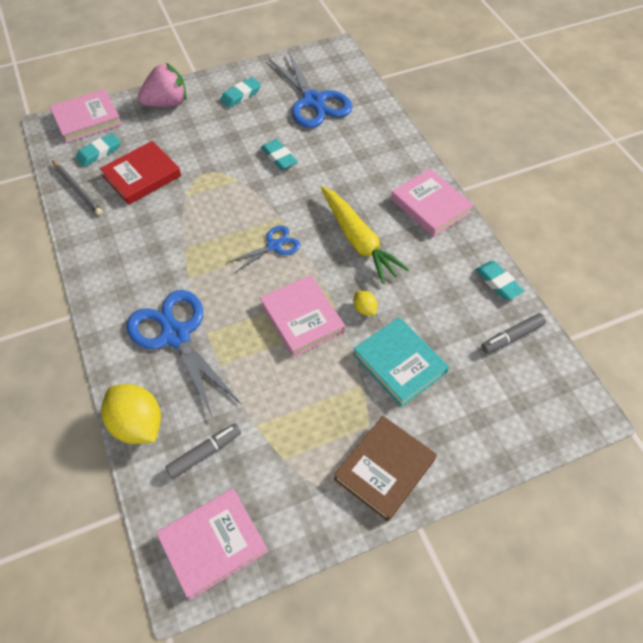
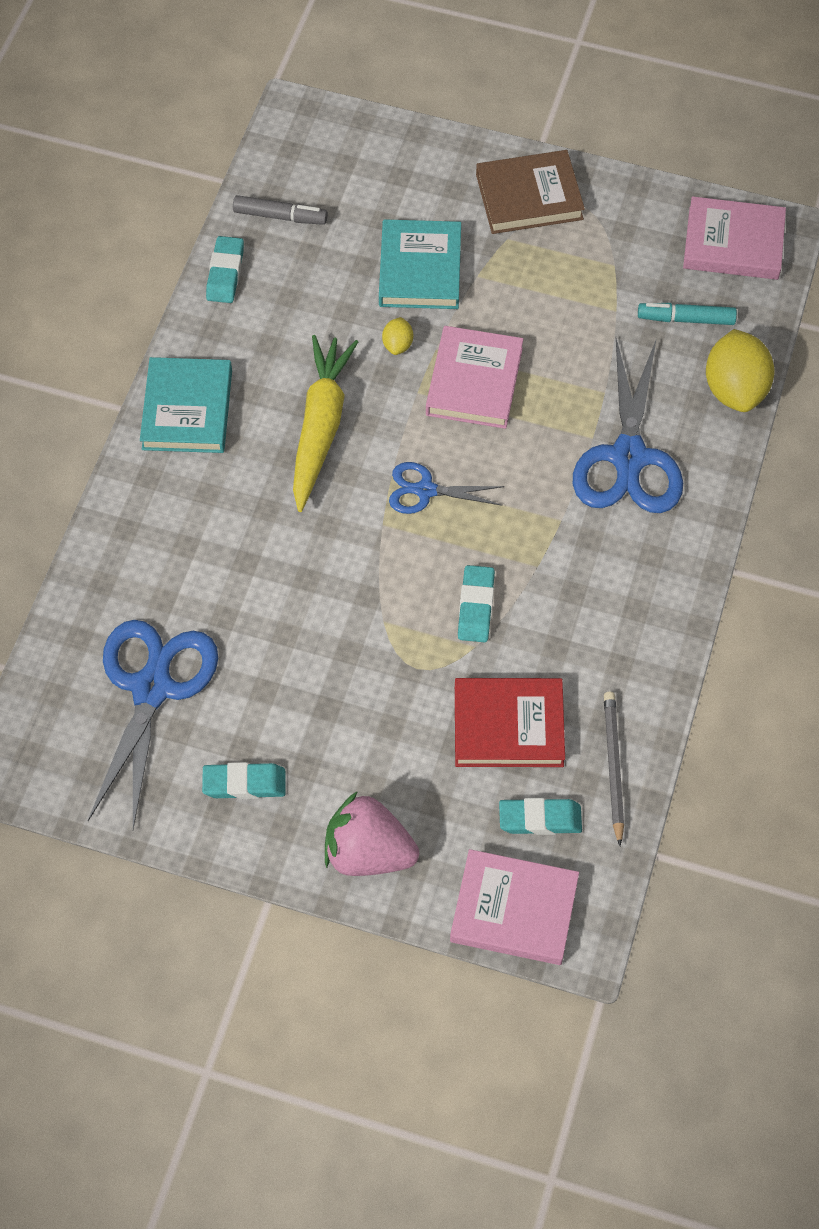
camera: 140 degrees left, 5 degrees up
(205, 453) = (686, 319): grey marker -> turquoise marker
(279, 157) = (297, 620): turquoise eraser -> turquoise eraser (476, 607)
(430, 206) = (187, 409): pink book -> turquoise book

